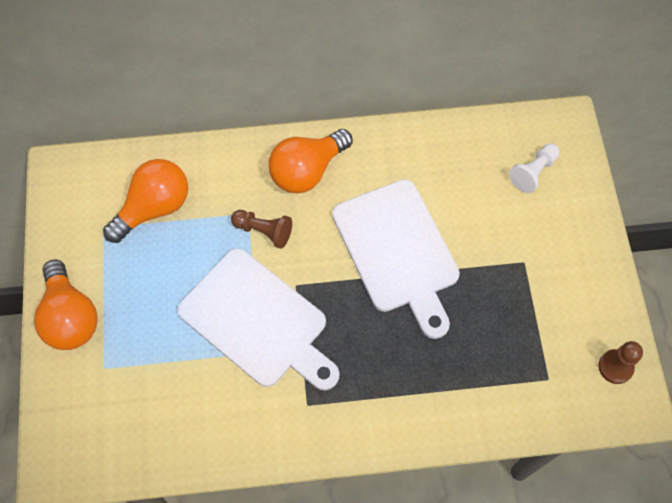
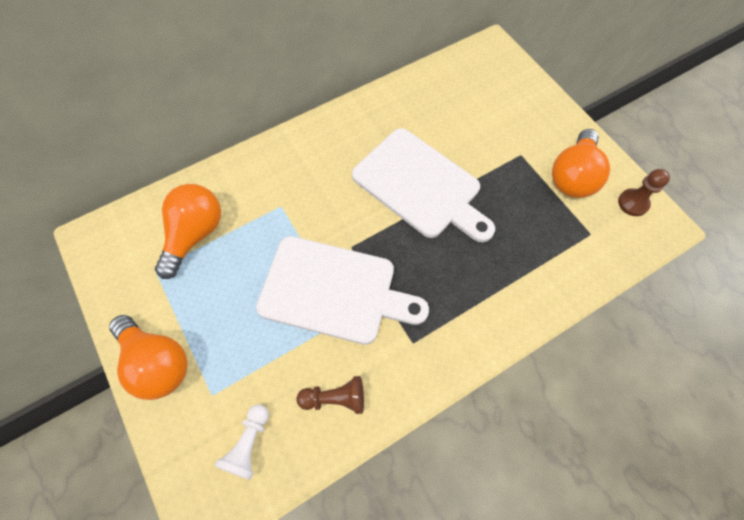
camera: 25 degrees left, 0 degrees up
(264, 231) = (302, 215): brown pawn -> brown pawn (335, 398)
(307, 171) = (314, 153): orange light bulb -> orange light bulb (572, 176)
(533, 172) = (489, 89): white pawn -> white pawn (249, 444)

